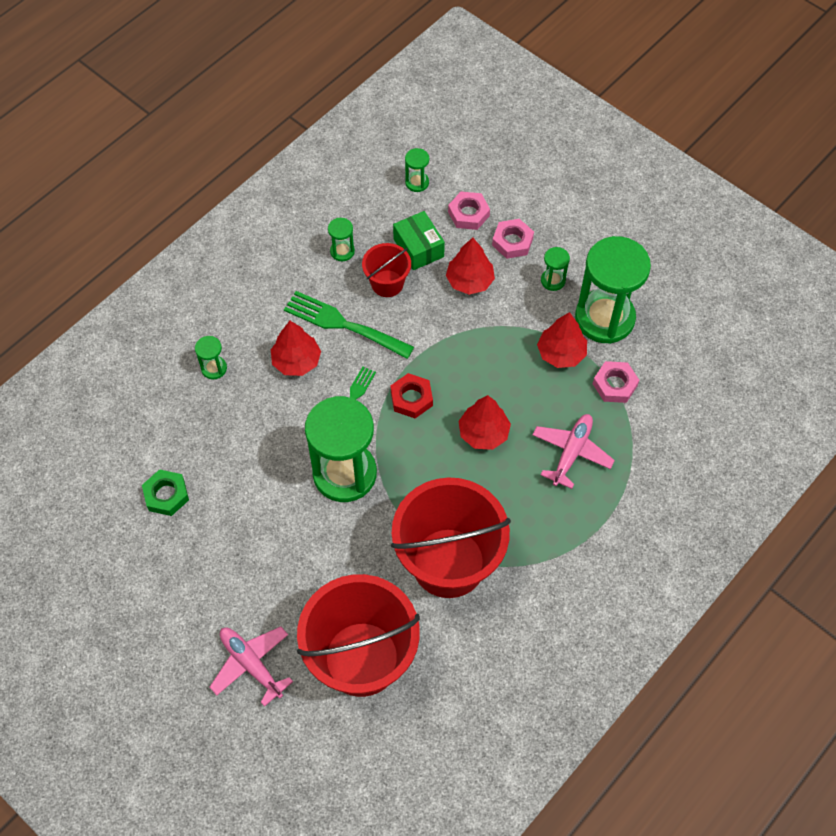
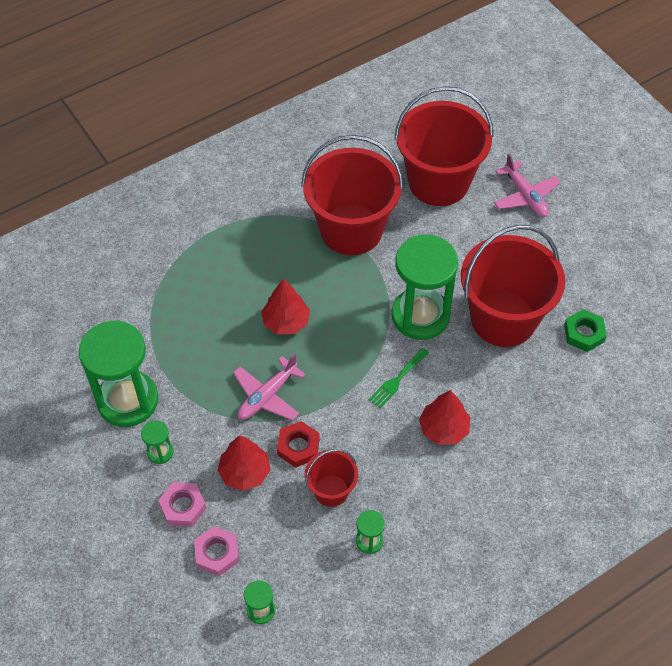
camera: 165 degrees left, 5 degrees down
(214, 368) = (527, 441): green hourglass -> none
(255, 491) = (503, 319): none -> red bucket
(343, 324) = (388, 456): green fork -> none
(411, 398) = (341, 367): red nut -> red nut (298, 447)
(418, 248) = (285, 524): green box -> none
(561, 353) = (185, 376): red tree -> none
(571, 452) = (215, 288): pink plane -> pink plane (267, 396)
(615, 385) = (149, 336): pink nut -> none

